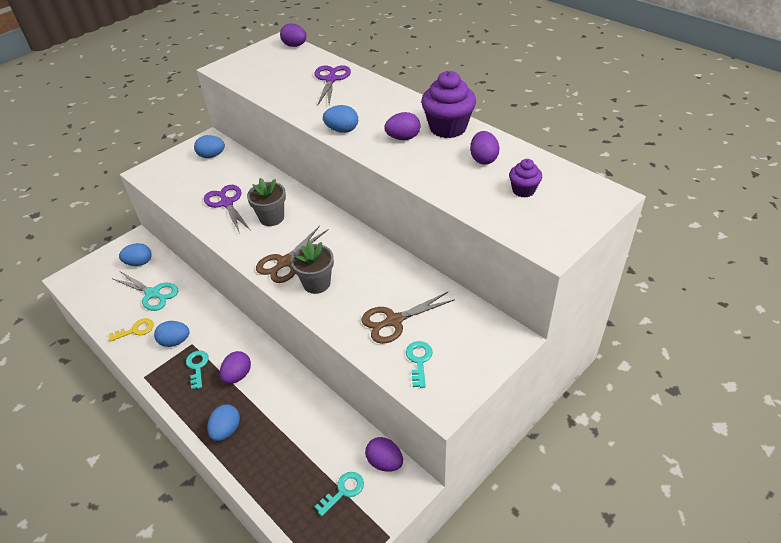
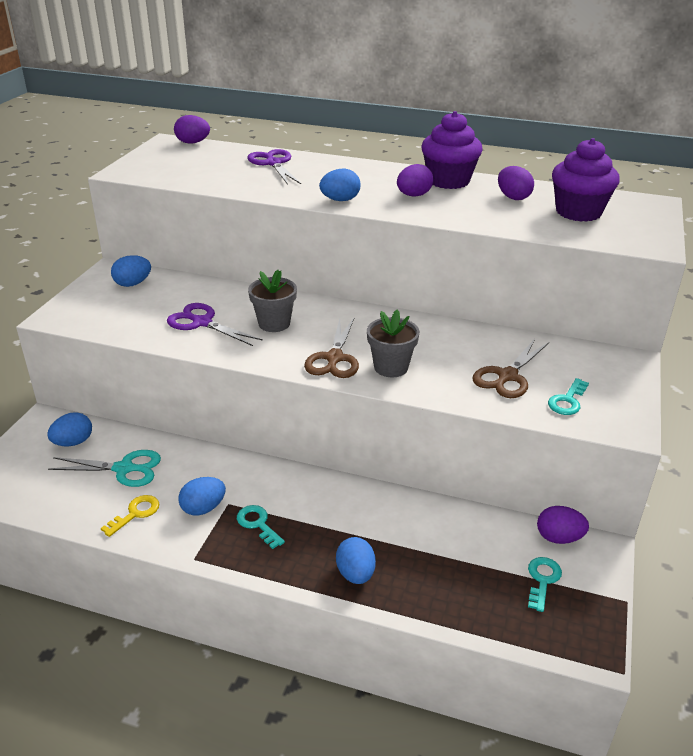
camera: 30 degrees left, 10 degrees down
(238, 375) = (318, 516): purple egg -> none
(419, 360) = (567, 401): turquoise key -> turquoise key turned 120 degrees counterclockwise
(523, 190) = (578, 212): purple cupcake -> purple cupcake, size x1.86

